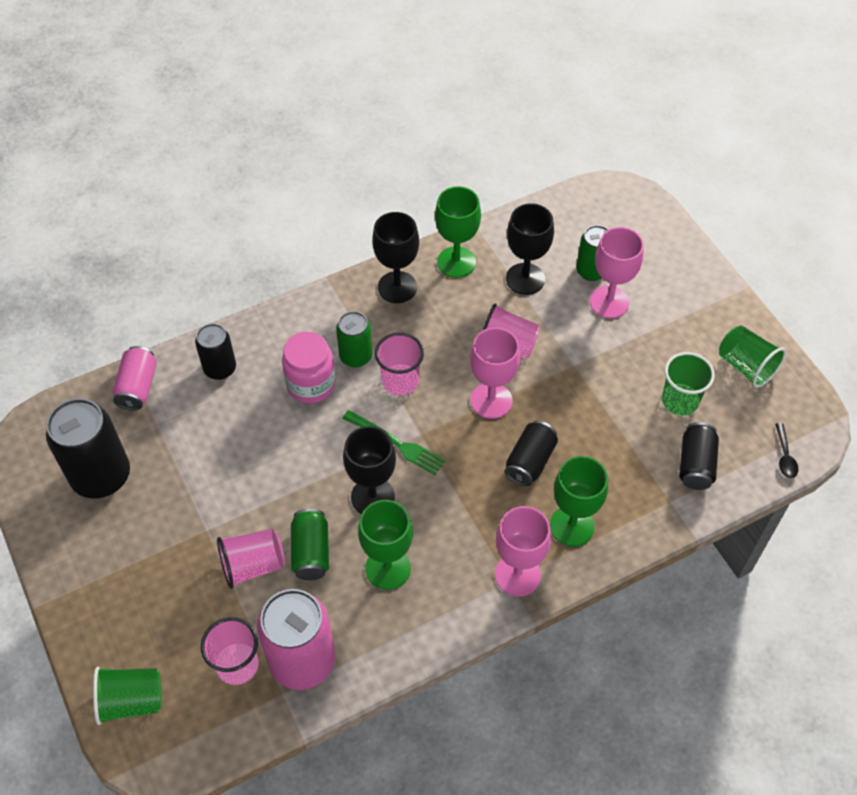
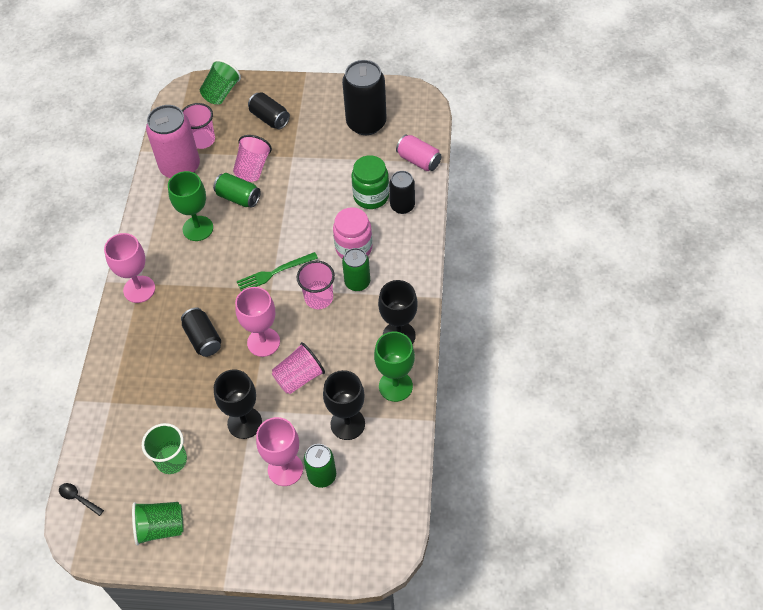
camera: 125 degrees right, 0 degrees up
(223, 407) = (371, 196): none -> green jar
(372, 497) = (248, 243): black goblet -> black goblet (244, 423)
(572, 526) = (143, 335): green goblet -> none
(695, 464) = (120, 436): black can -> black can (269, 118)

